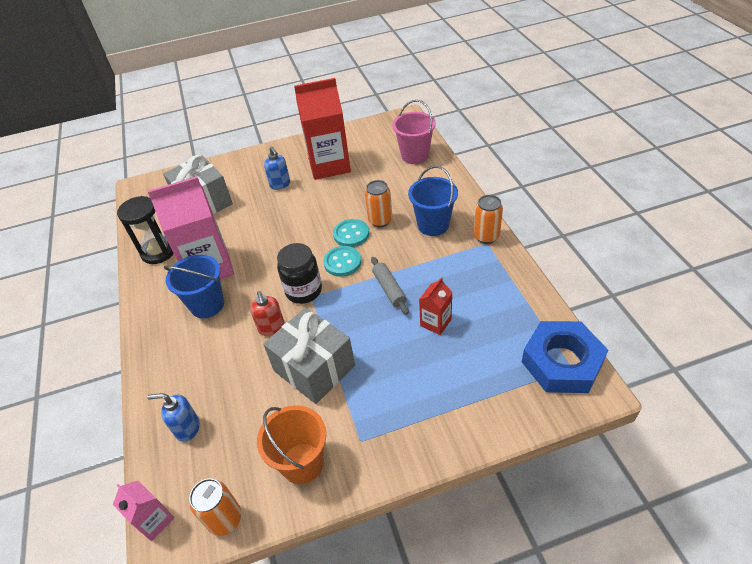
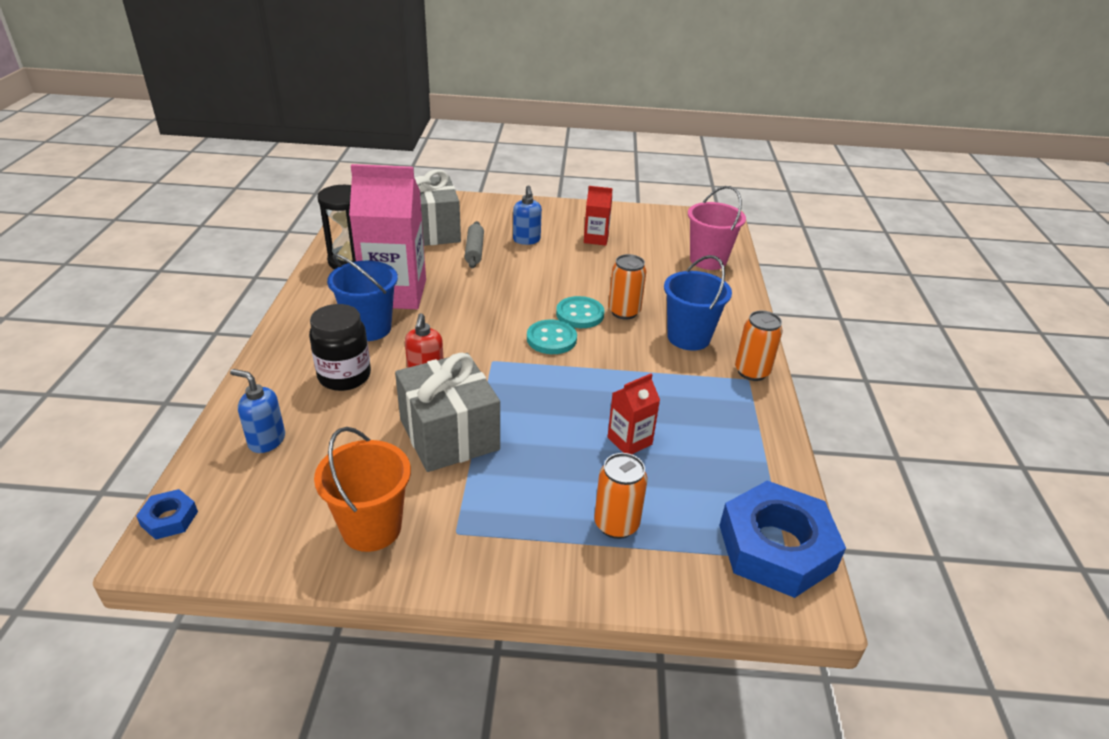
camera: 15 degrees right, 10 degrees down
(154, 520) = (169, 518): pink carton -> blue nut
(225, 519) = (245, 550): orange can -> orange can (616, 524)
(304, 291) = (487, 352): black jar -> black jar (344, 376)
(329, 165) = (596, 239): red carton -> red carton, size x0.47
(389, 289) = (592, 385): grey rolling pin -> grey rolling pin (474, 251)

